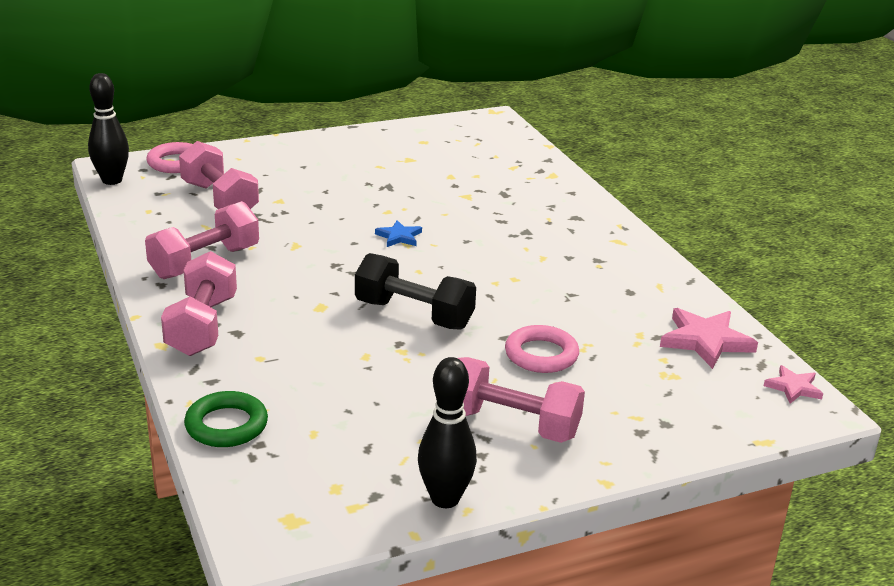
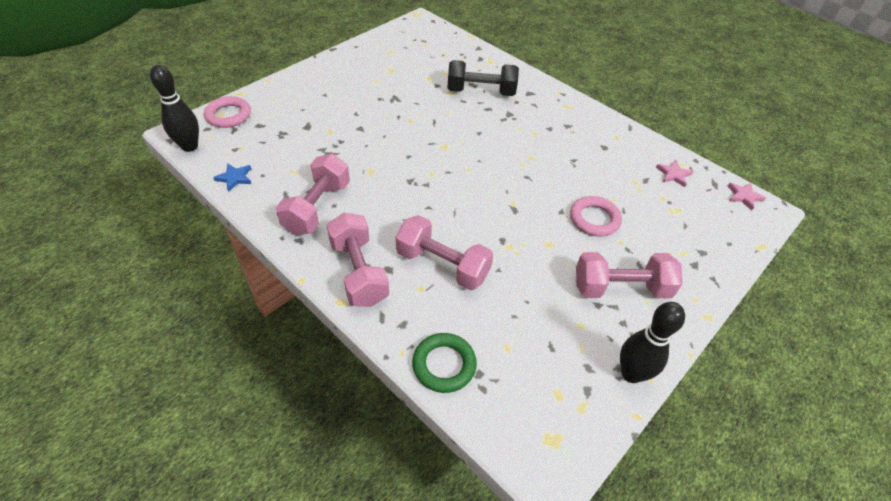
camera: 25 degrees left, 20 degrees up
(219, 200) = (286, 143): pink dumbbell -> pink dumbbell (442, 265)
(399, 237) = (434, 142): blue star -> blue star (235, 178)
(414, 315) = (493, 210): black dumbbell -> black dumbbell (481, 92)
(705, 341) = (673, 174): pink star -> pink star, size x0.57

